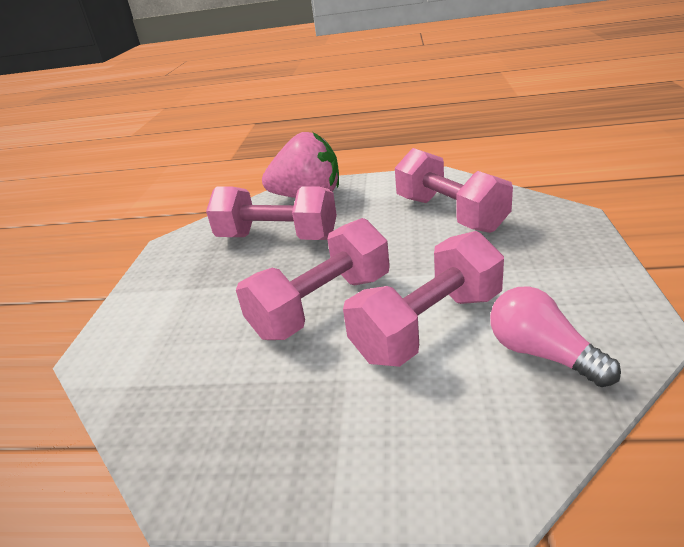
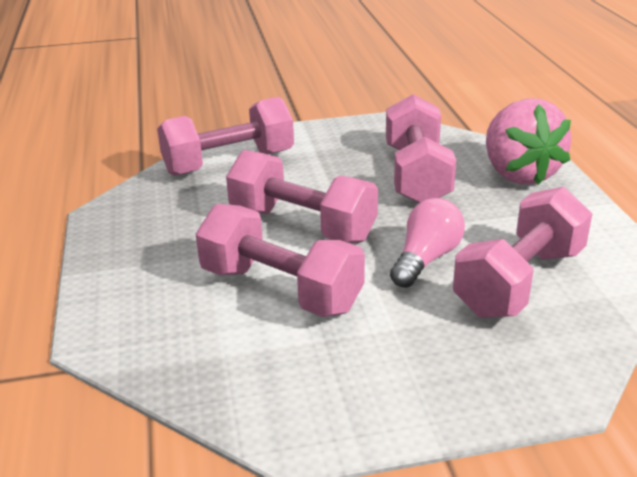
camera: 70 degrees right, 0 degrees up
(154, 352) = (229, 163): none -> pink dumbbell
(541, 354) = (248, 362): pink light bulb -> pink light bulb (426, 259)

